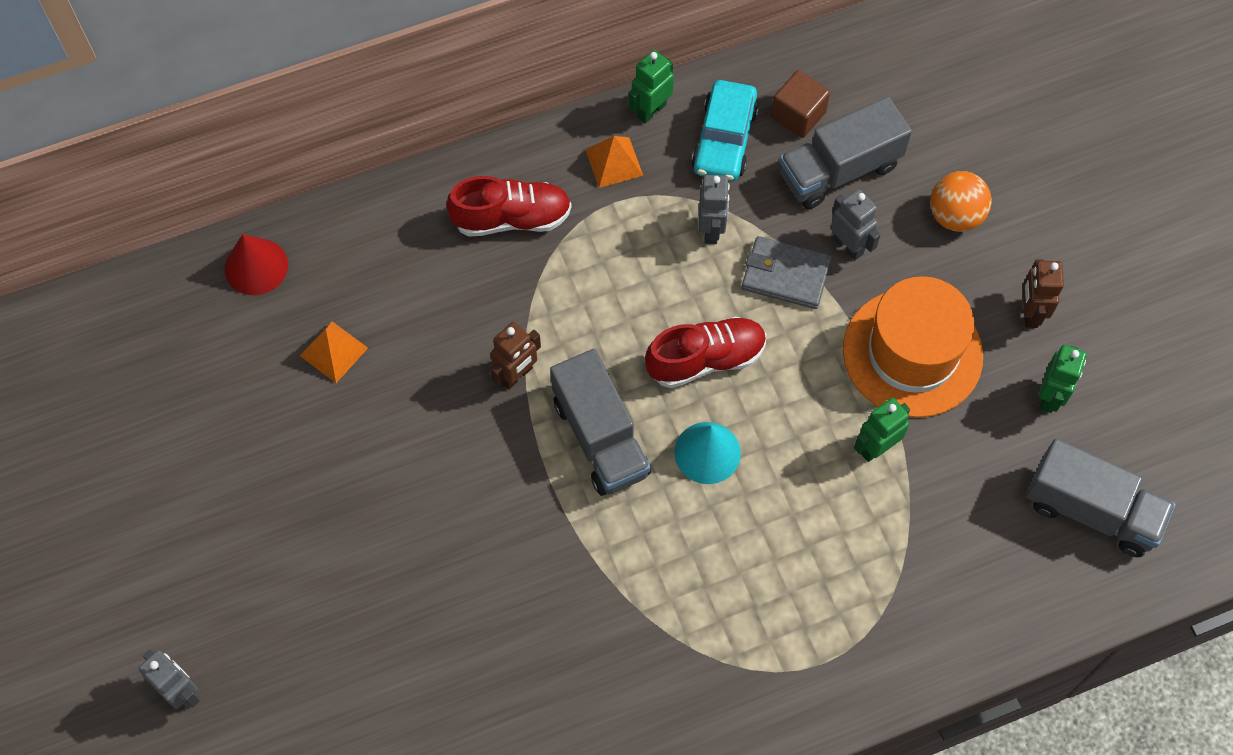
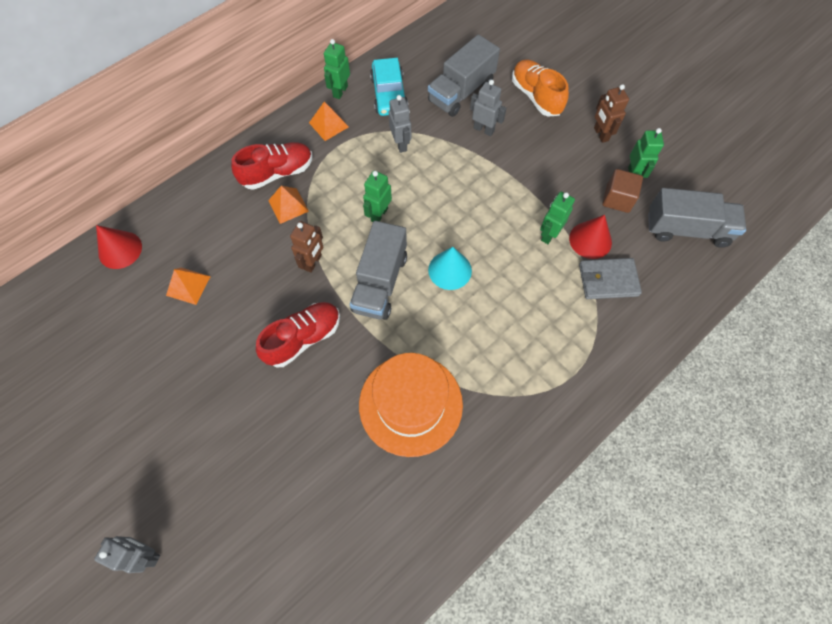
camera: 20 degrees left, 0 degrees up
(510, 276) = (288, 206): none -> orange pyramid
(600, 437) = (380, 283): grey truck -> grey truck turned 60 degrees clockwise
(637, 333) = (379, 214): none -> green robot
(705, 359) = (426, 216): red shoe -> red shoe (303, 338)
(785, 275) = (454, 155): grey wallet -> grey wallet (608, 280)
(798, 115) = (426, 70): brown cube -> brown cube (617, 199)
(912, 353) = (545, 175): orange hat -> orange hat (410, 404)
(935, 477) = (590, 240): none -> red cone
(955, 215) = (536, 96): orange ball -> orange shoe

